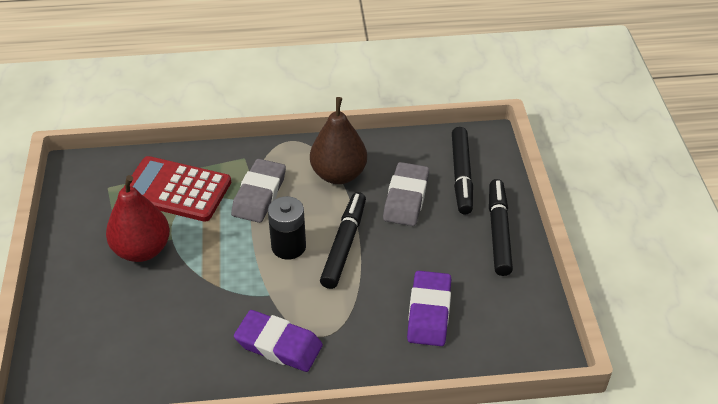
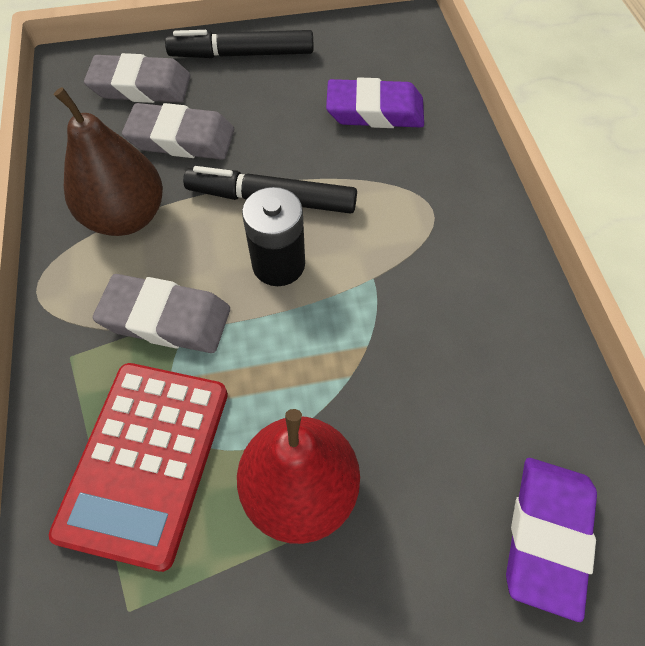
camera: 95 degrees left, 15 degrees up
(278, 345) = (457, 255): purple eraser -> purple eraser (546, 535)
(461, 175) = (141, 86): black marker -> grey eraser

